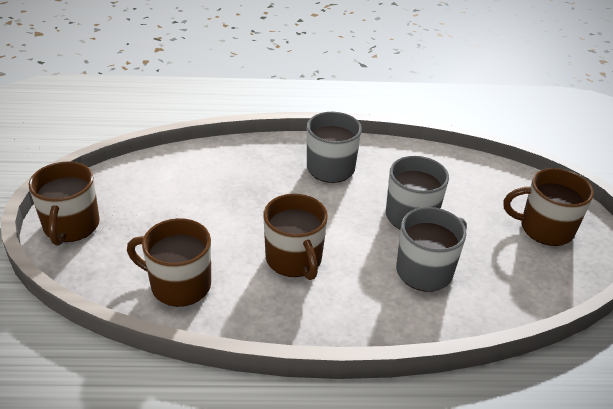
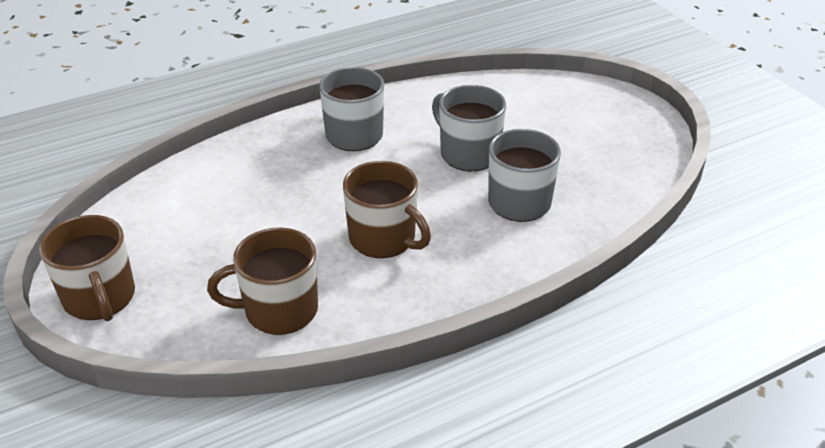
camera: 25 degrees left, 0 degrees up
(544, 229) = (600, 123): brown mug -> none

